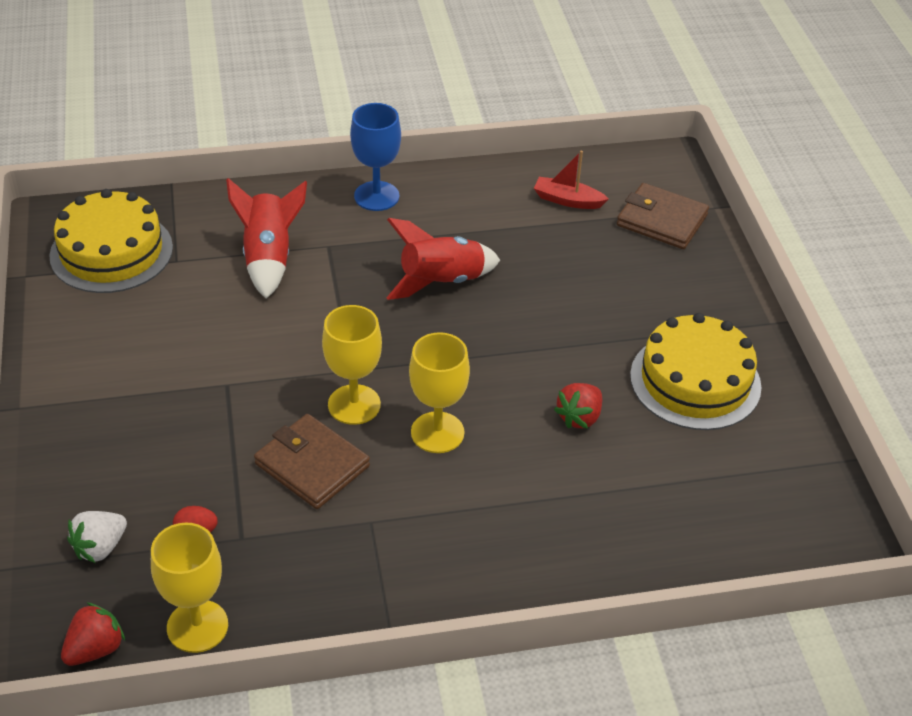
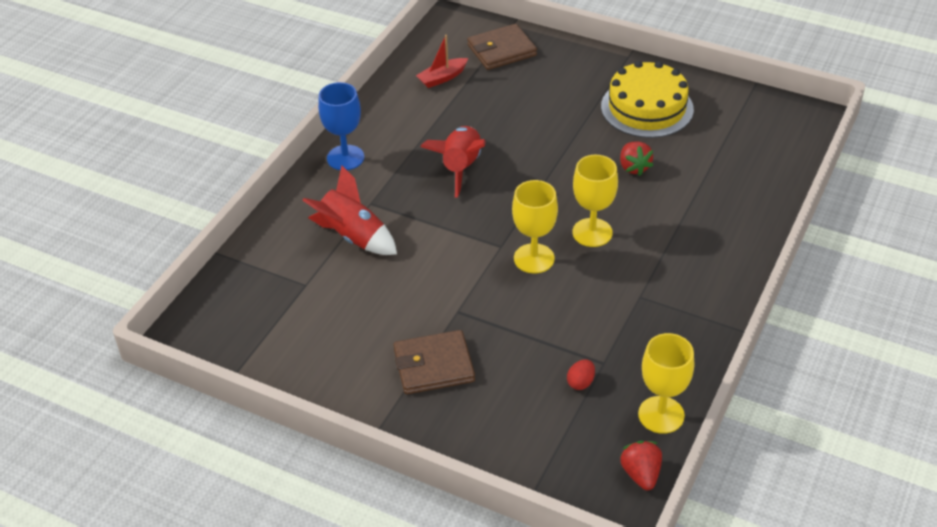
camera: 50 degrees left, 0 degrees up
(100, 547) = (553, 437): white strawberry -> none
(111, 251) = (259, 315): yellow cake -> none
(312, 465) = (569, 302): brown wallet -> brown wallet (434, 366)

